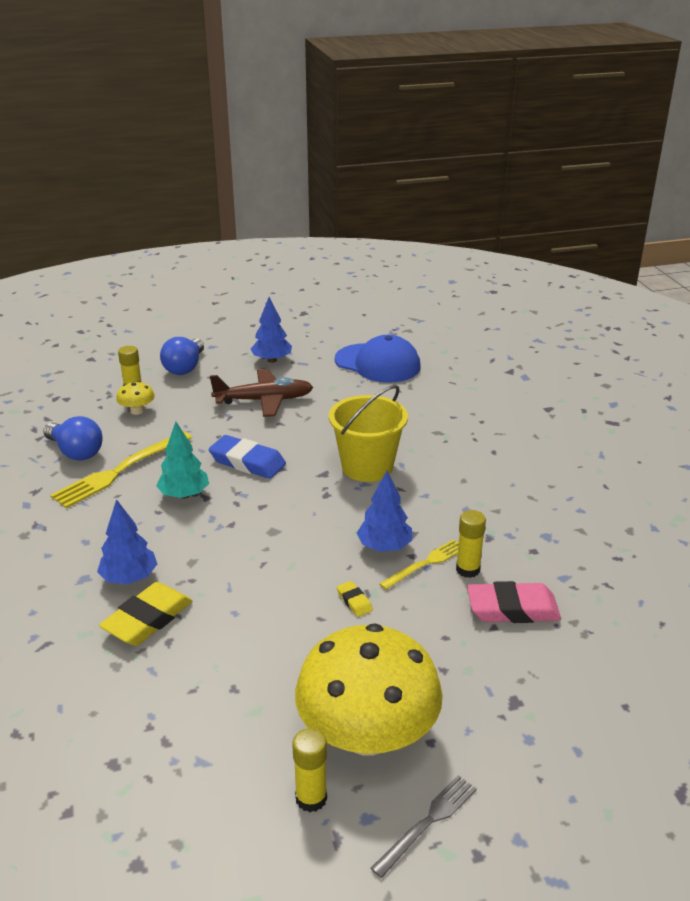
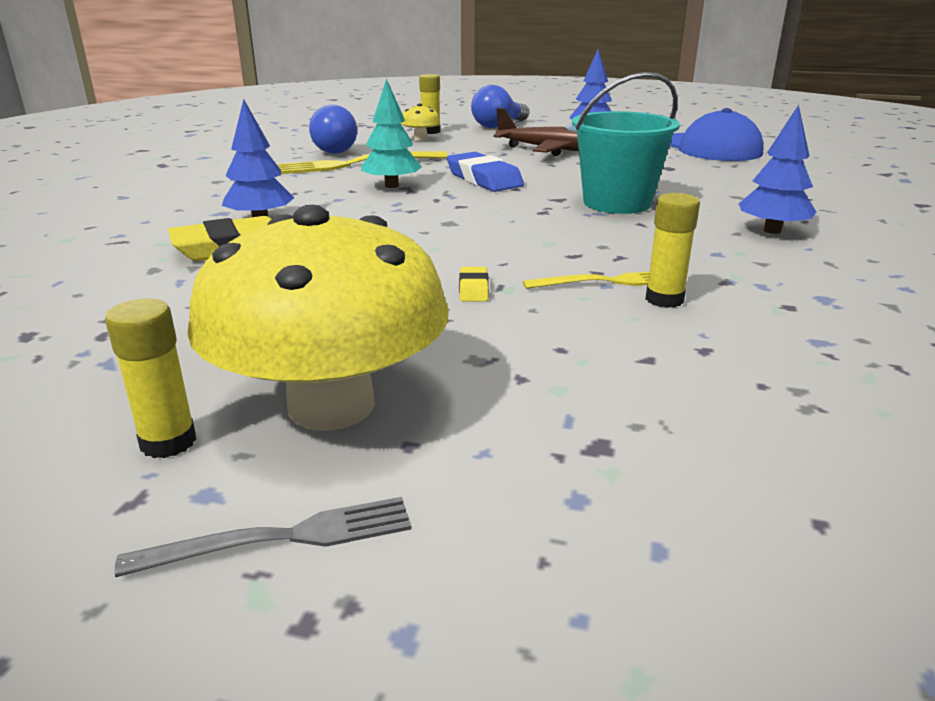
camera: 30 degrees right, 5 degrees down
(367, 467) = (617, 203): yellow bucket -> turquoise bucket
(384, 547) = (567, 258): blue tree -> blue tree (772, 231)
(512, 609) = (698, 349): pink eraser -> none

